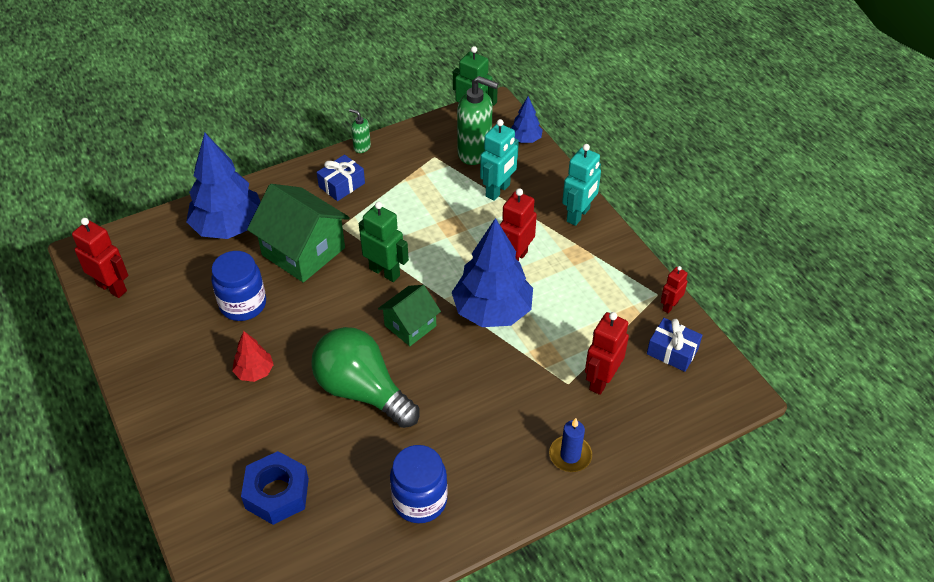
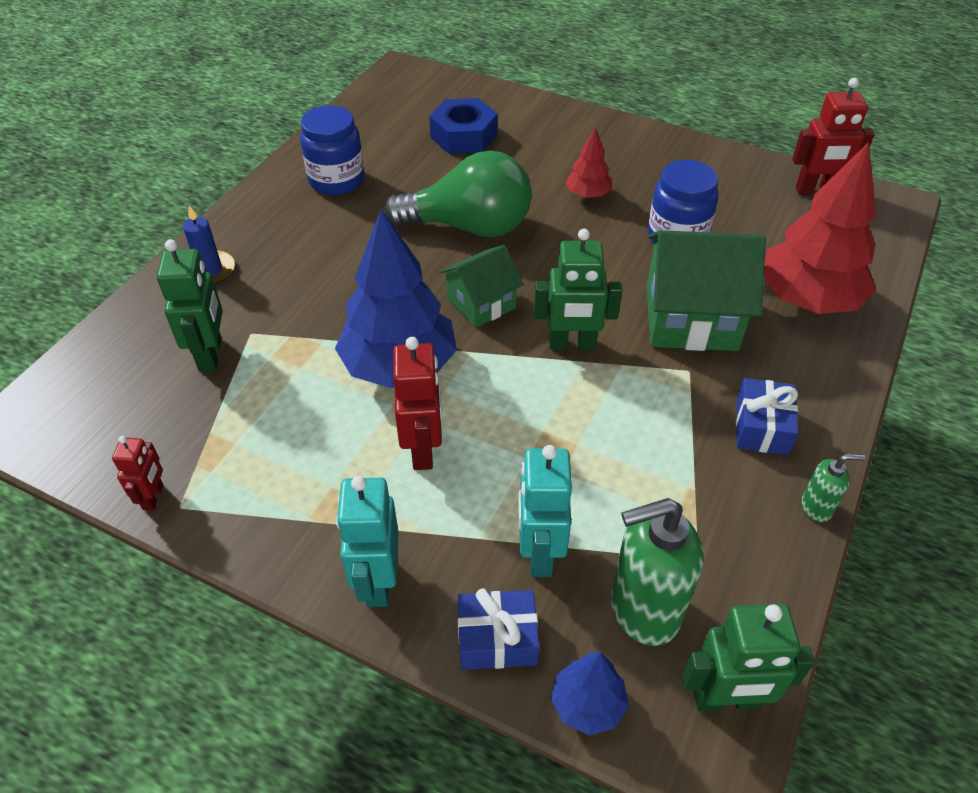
camera: 145 degrees right, 0 degrees up
(229, 227) = (807, 299): blue tree -> red tree
(410, 326) = (481, 303): green house -> green house turned 45 degrees clockwise
(601, 380) = (211, 354): red robot -> green robot
(672, 351) = (128, 433): blue gift -> blue gift (497, 639)

